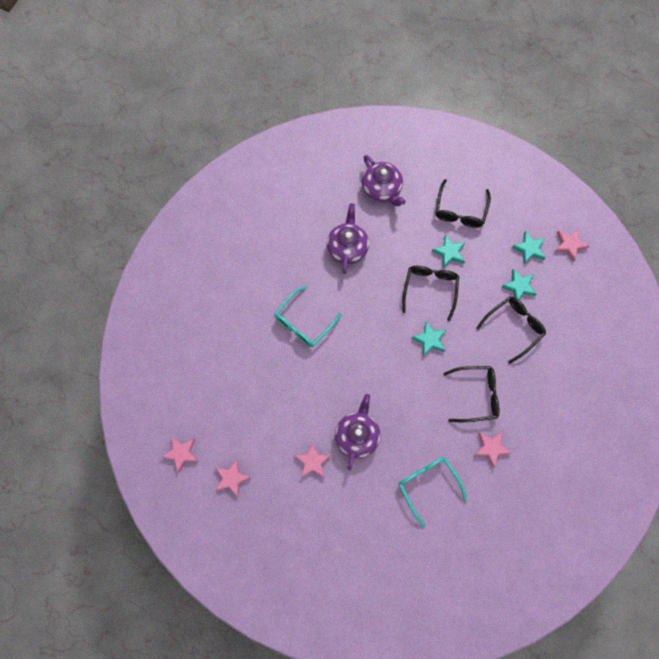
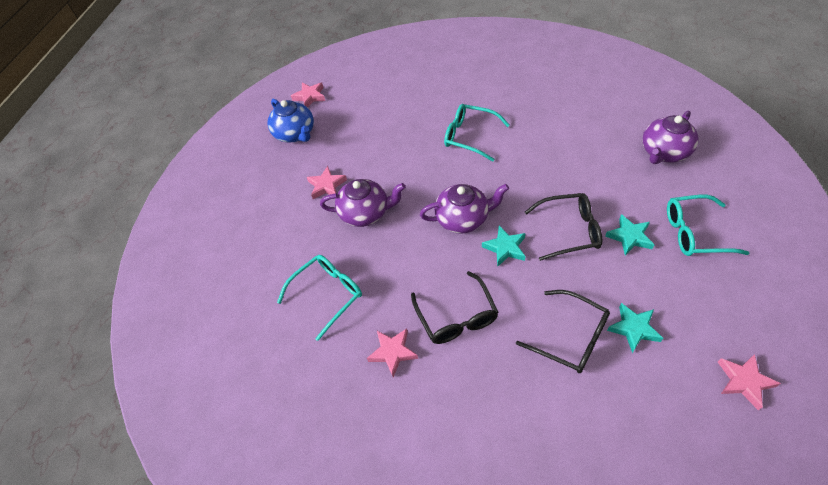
camera: 80 degrees right, 20 degrees down
(231, 478) = (295, 134): pink star -> blue teapot
(347, 247) = (573, 145): purple teapot -> purple teapot (463, 219)
(460, 210) = (694, 233): black glasses -> turquoise glasses
(529, 249) = (698, 327): turquoise star -> none

